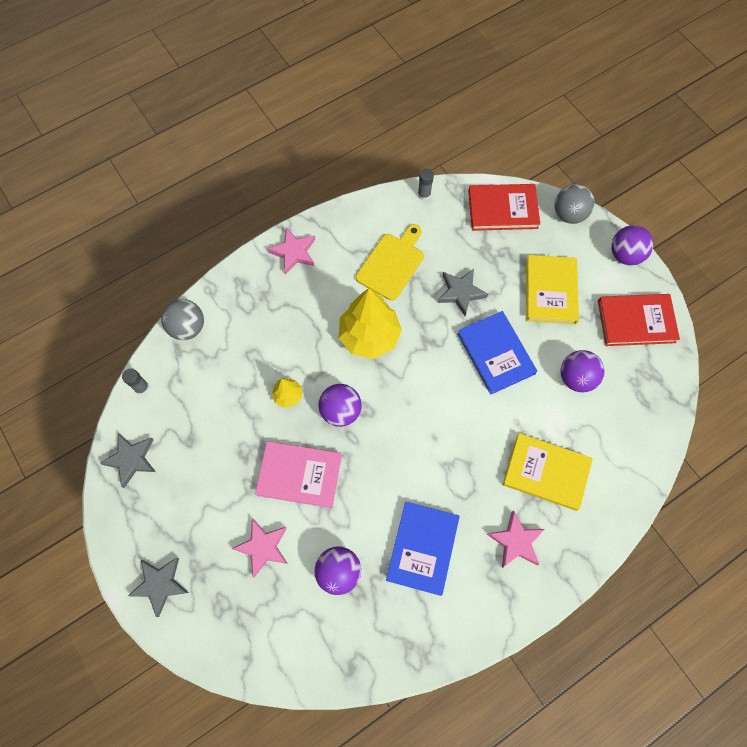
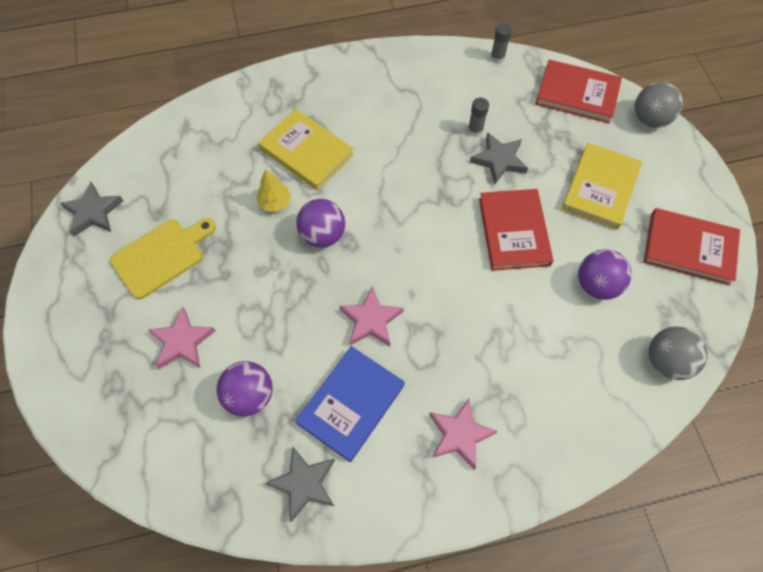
camera: 20 degrees right, 5 degrees down
(142, 388) = (135, 150): grey glue stick -> grey glue stick (475, 130)
(160, 584) = (62, 341): grey star -> grey star (304, 483)
(188, 328) = (205, 109): grey ball -> grey ball (666, 361)
(294, 252) = (340, 72): pink star -> pink star (371, 320)
(299, 475) = (252, 283): pink book -> none
(369, 336) = (383, 173): yellow tree -> none
(392, 264) = (436, 112): yellow cutting board -> yellow cutting board (161, 256)
(495, 354) = (513, 231): blue book -> red book
(546, 472) = (524, 372): yellow book -> yellow book (306, 152)
(625, 255) = (700, 177): purple ball -> none

